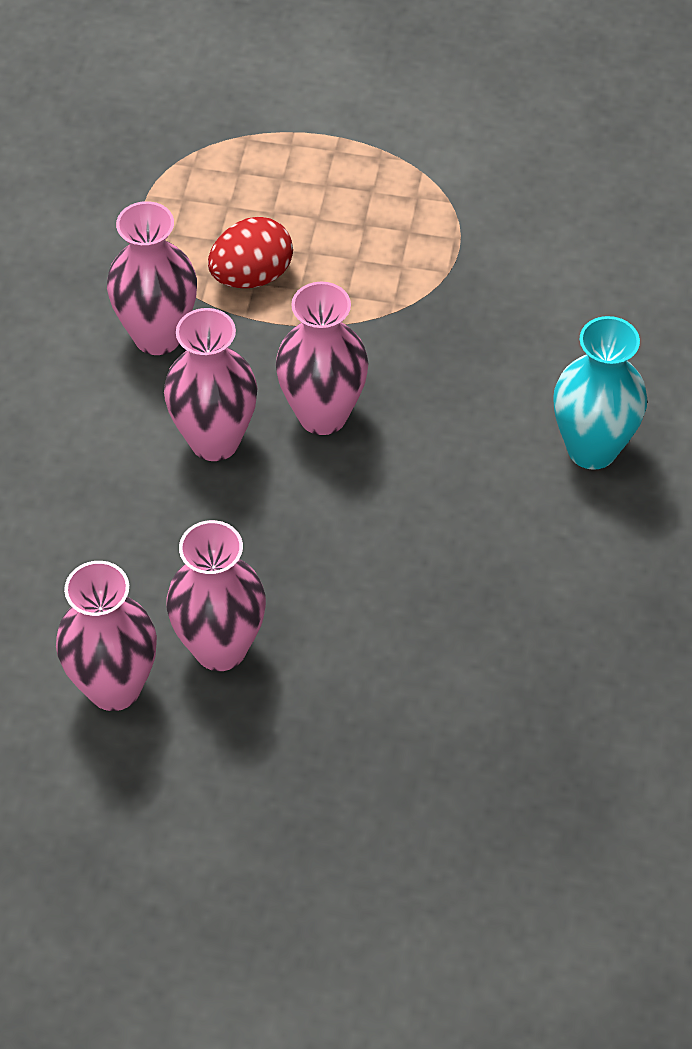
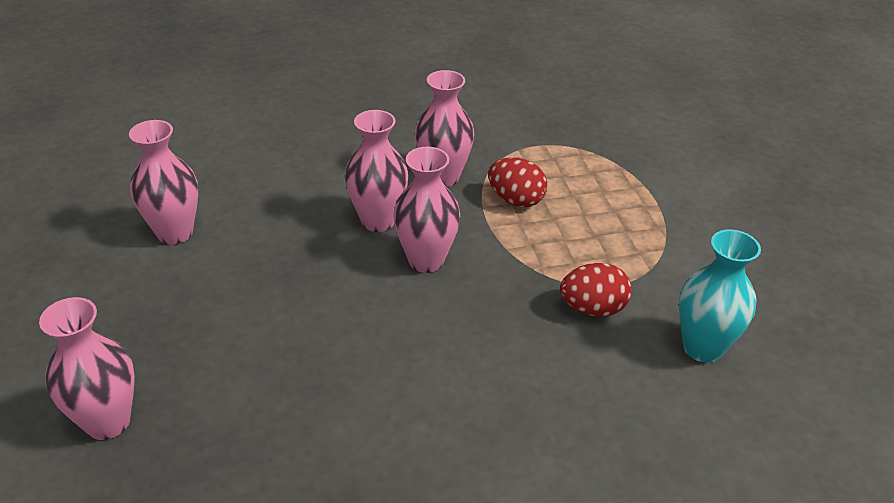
camera: 65 degrees right, 15 degrees down
(220, 648) = (219, 267): pink vase -> pink vase (107, 422)
(488, 284) = (592, 308): none -> red egg
(592, 449) = (481, 410): turquoise vase -> turquoise vase (702, 347)

